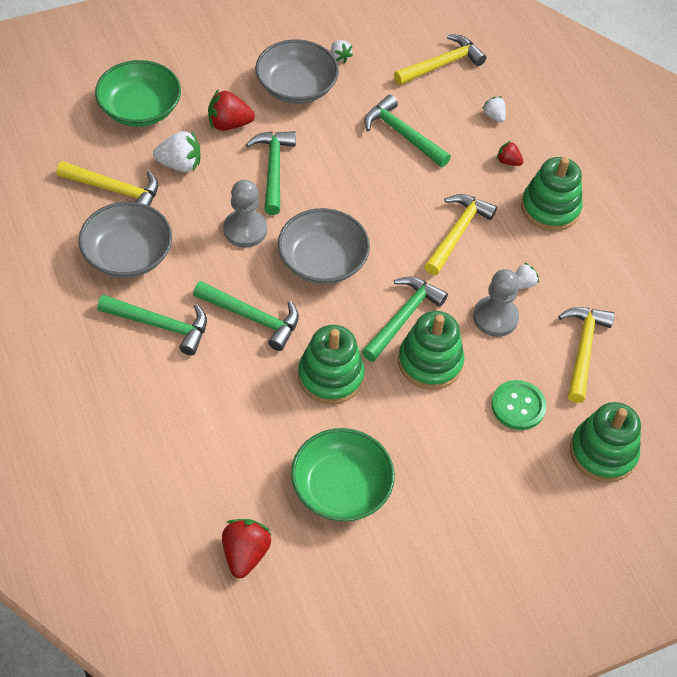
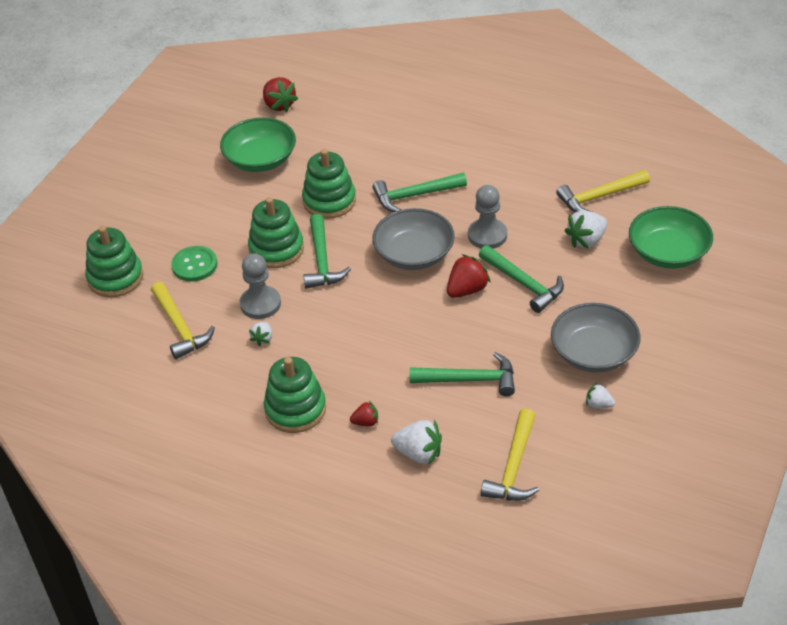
camera: 145 degrees right, 10 degrees down
(128, 255) = (534, 172): grey bowl -> none
(160, 325) = (461, 156): green hammer -> none
(229, 124) = (597, 289): red strawberry -> red strawberry (467, 290)
(457, 233) = (345, 339): yellow hammer -> none
(494, 116) = (419, 453): white strawberry -> white strawberry, size x1.73

